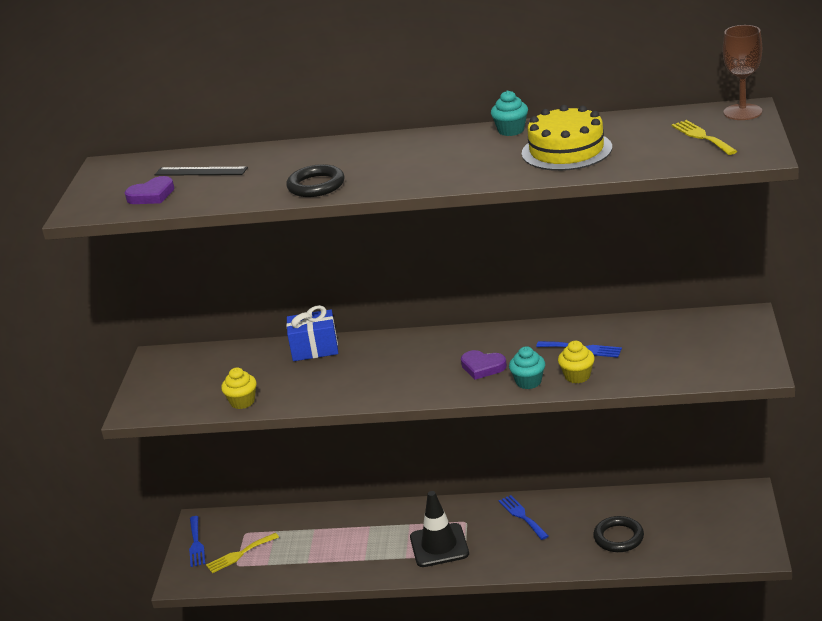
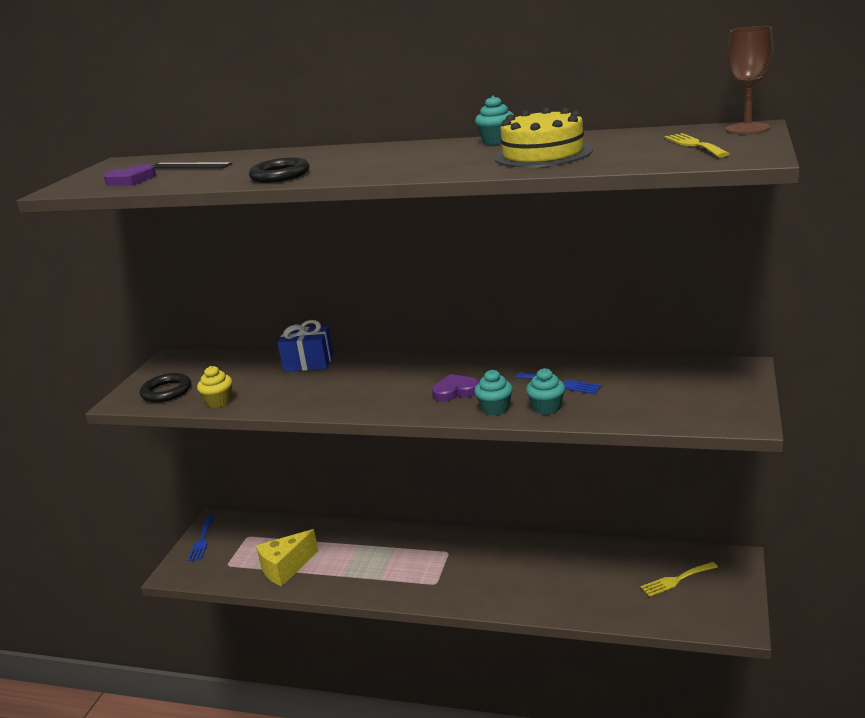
camera: 10 degrees right, 5 degrees down
(239, 554) = (234, 555): yellow fork -> yellow fork (676, 580)
(302, 560) = (286, 568): none -> yellow cheese
(439, 545) = (415, 572): black traffic cone -> none
(482, 367) = (455, 391): purple heart -> purple heart turned 135 degrees clockwise
(522, 516) = (503, 553): blue fork -> none
(577, 376) = (546, 408): yellow cupcake -> turquoise cupcake
(618, 537) = (592, 588): black ring -> black ring (166, 391)

